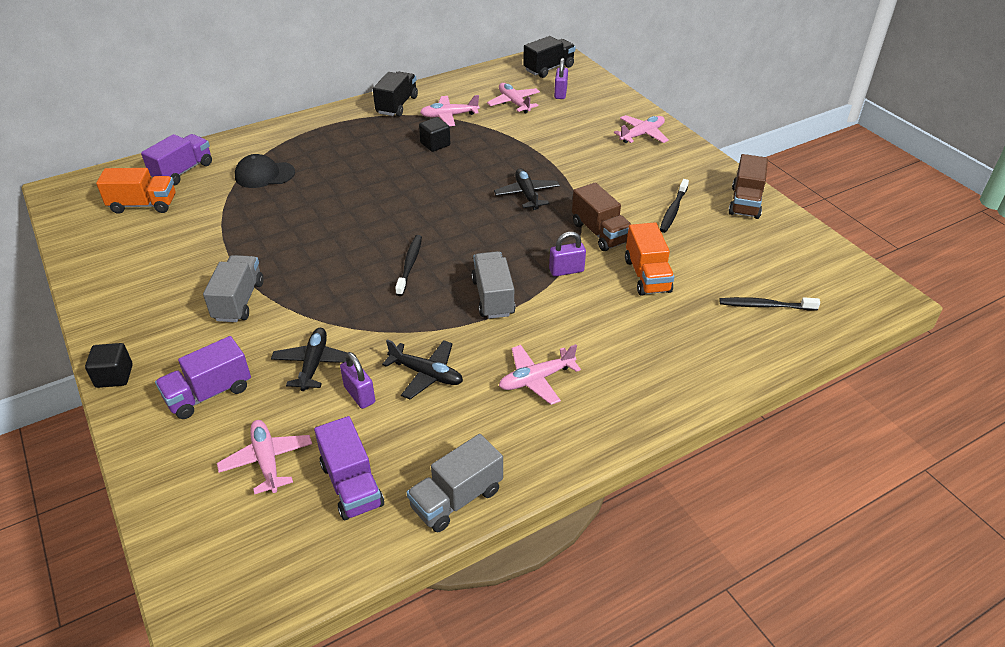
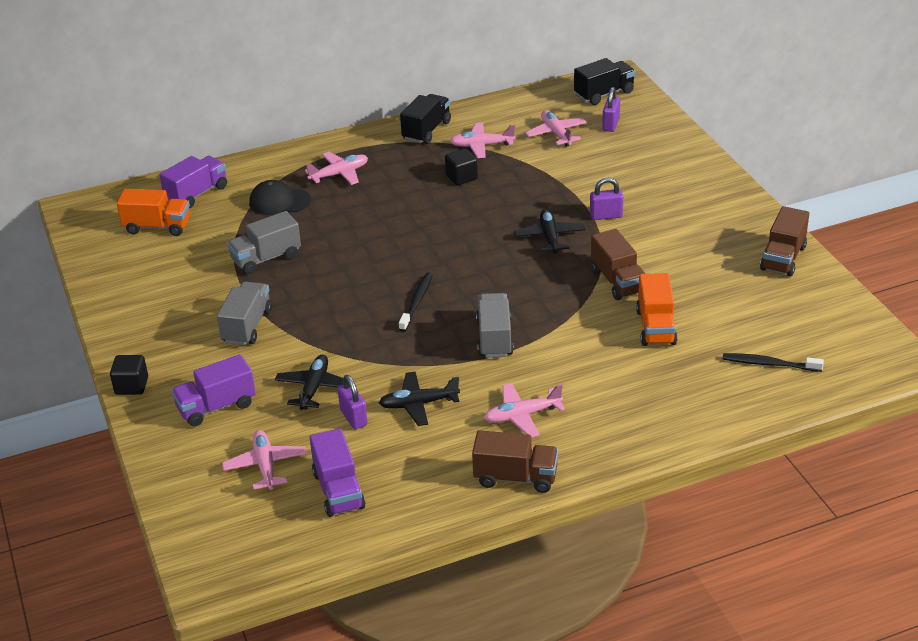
camera: 10 degrees right, 5 degrees down
(426, 374) = (418, 404): black plane -> black plane turned 135 degrees clockwise
(456, 499) = (430, 509): grey truck -> grey truck (266, 258)
(543, 452) = (515, 477): none -> brown truck
(566, 270) = (574, 317): purple padlock -> purple padlock (606, 216)
(642, 134) = (691, 177): pink plane -> pink plane (339, 174)
(673, 210) = (702, 262): black toothbrush -> none

